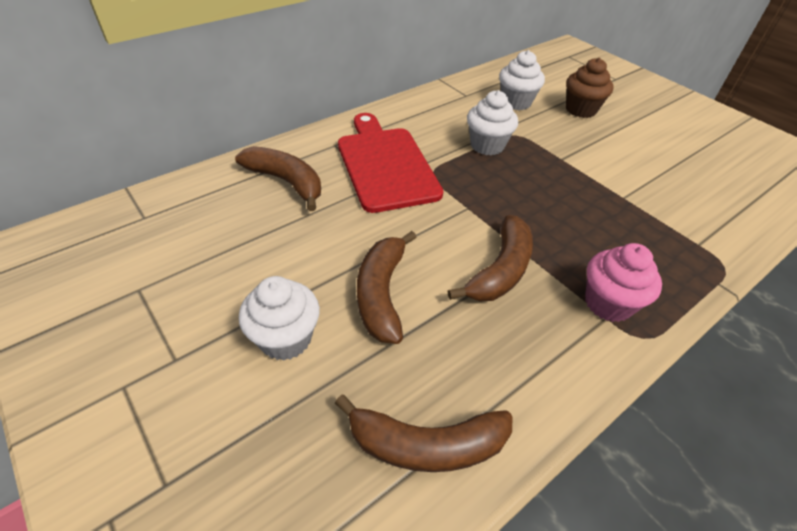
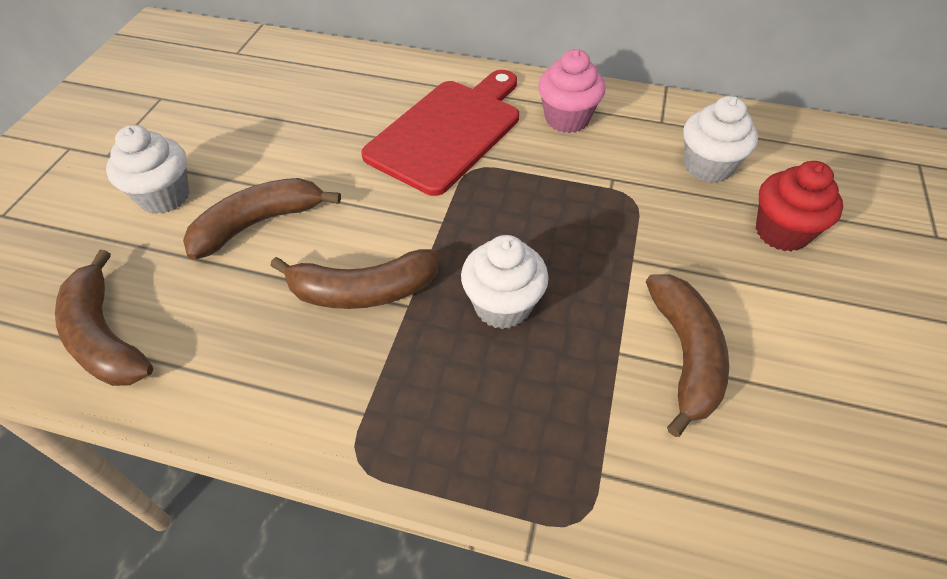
camera: 55 degrees right, 5 degrees up
(286, 182) = (353, 91): brown banana -> brown banana (685, 355)
(487, 145) = (576, 184): white cupcake -> white cupcake (502, 306)
(580, 110) = (781, 232): brown cupcake -> red cupcake
(608, 303) = (389, 406): pink cupcake -> pink cupcake (567, 119)

